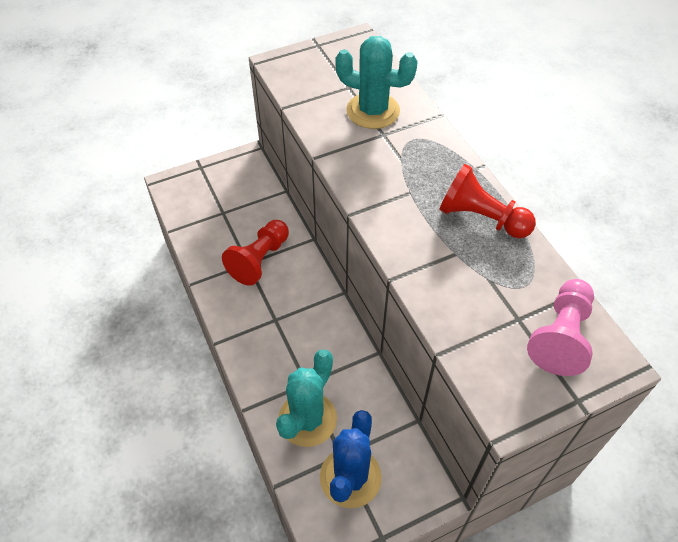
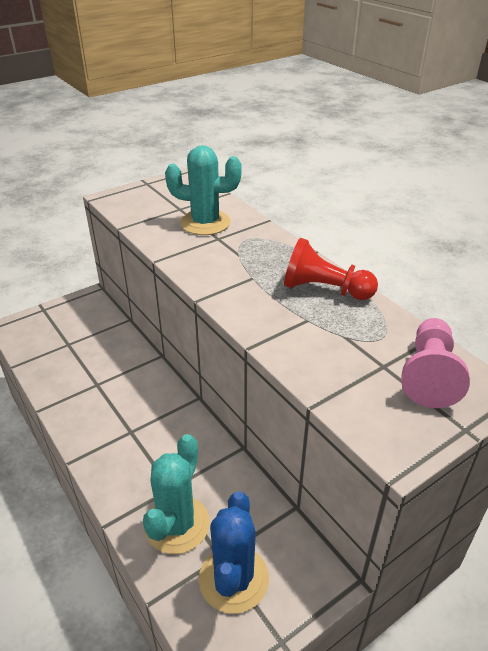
camera: 10 degrees left, 15 degrees down
(259, 260) = (109, 380): red pawn -> none

